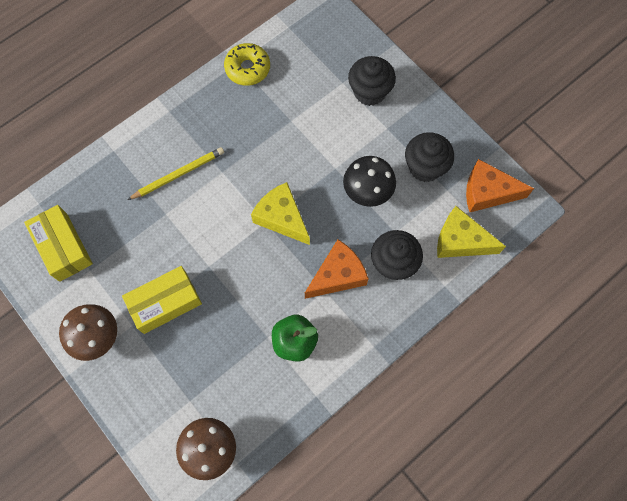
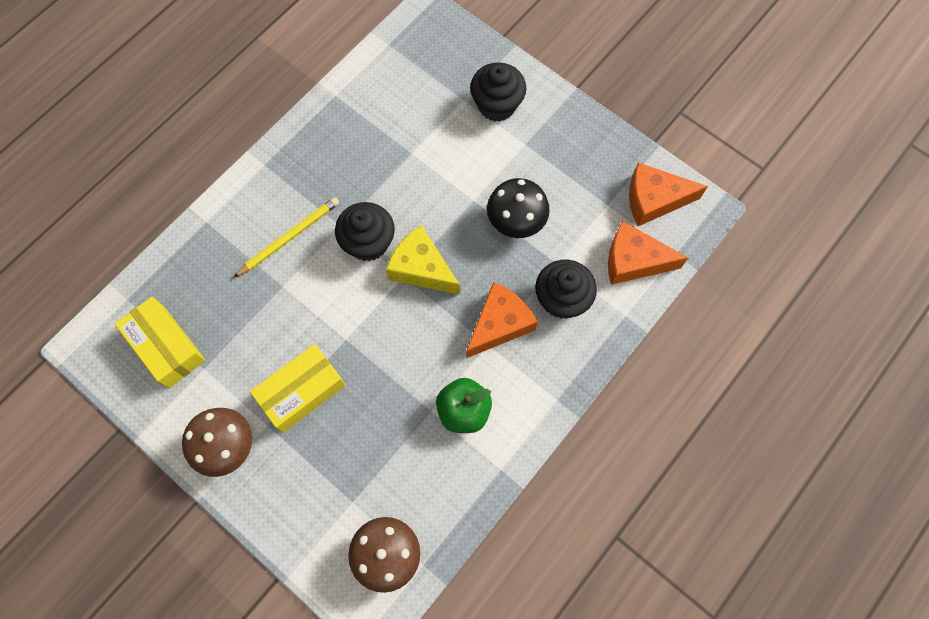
camera: 10 degrees left, 0 degrees up
(247, 68) = (349, 100): yellow donut -> none
(425, 167) = (577, 182): black cupcake -> black cupcake (368, 243)
(460, 241) = (633, 261): yellow cheese -> orange cheese

